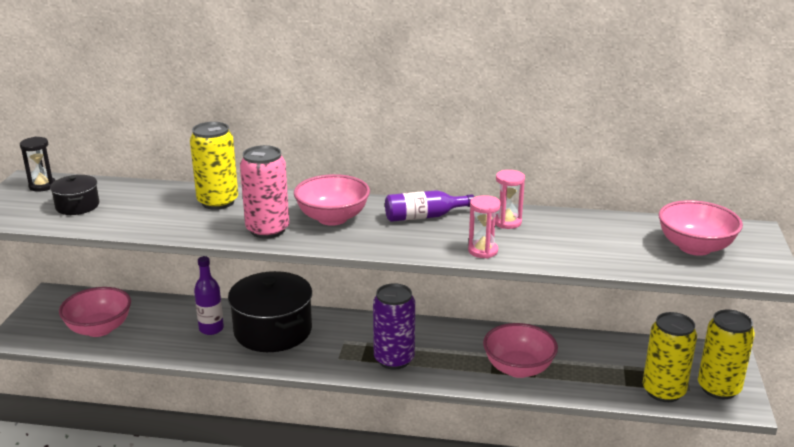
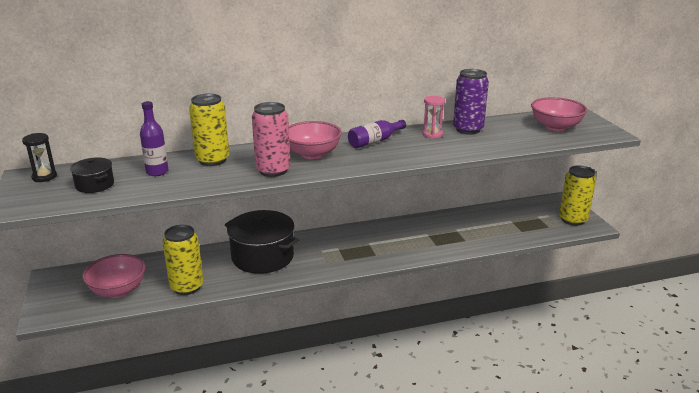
camera: 25 degrees left, 0 degrees up
(211, 329) = (213, 267): purple bottle -> purple bottle (157, 172)
(394, 359) = (366, 253): purple can -> purple can (468, 129)
(483, 251) = (436, 154): pink hourglass -> none
(518, 368) = (451, 238): pink bowl -> none
(663, 391) = (545, 229): yellow can -> yellow can (187, 287)

